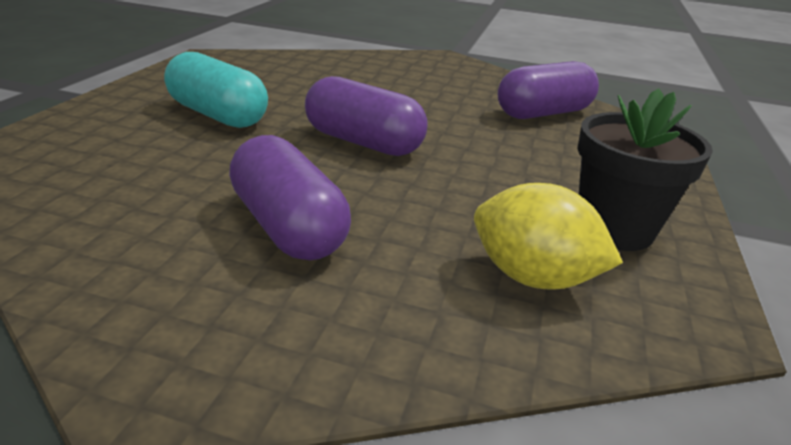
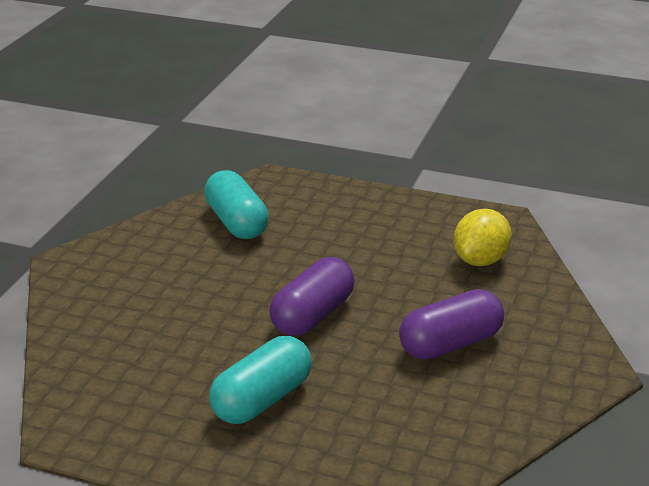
camera: 85 degrees left, 0 degrees up
(543, 113) = (236, 222): purple capsule -> turquoise capsule
(614, 229) = (423, 226): black flower pot -> none

